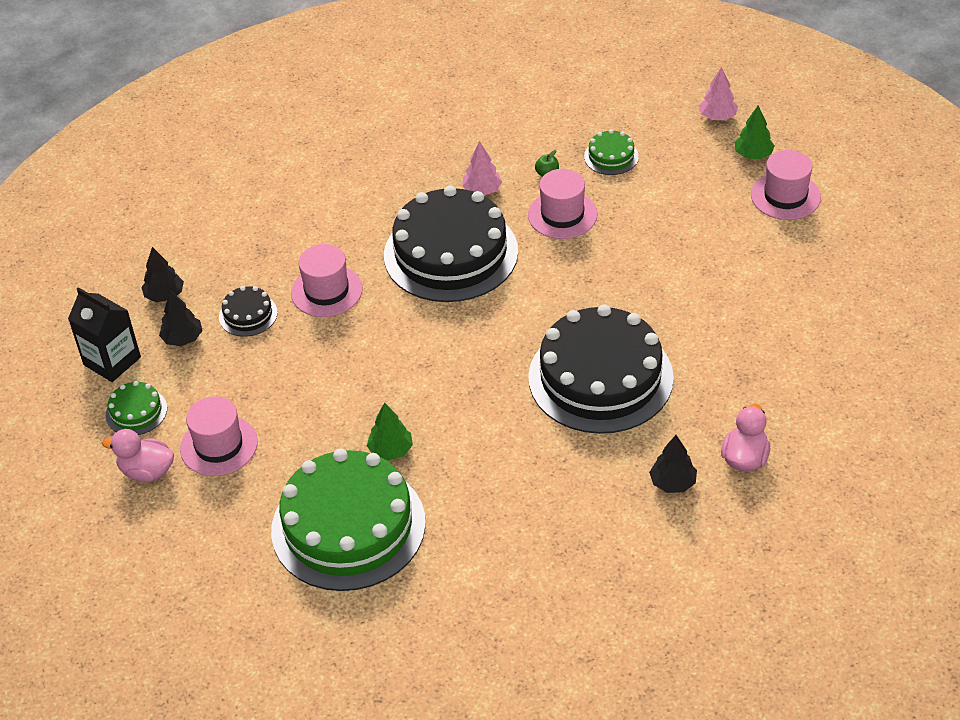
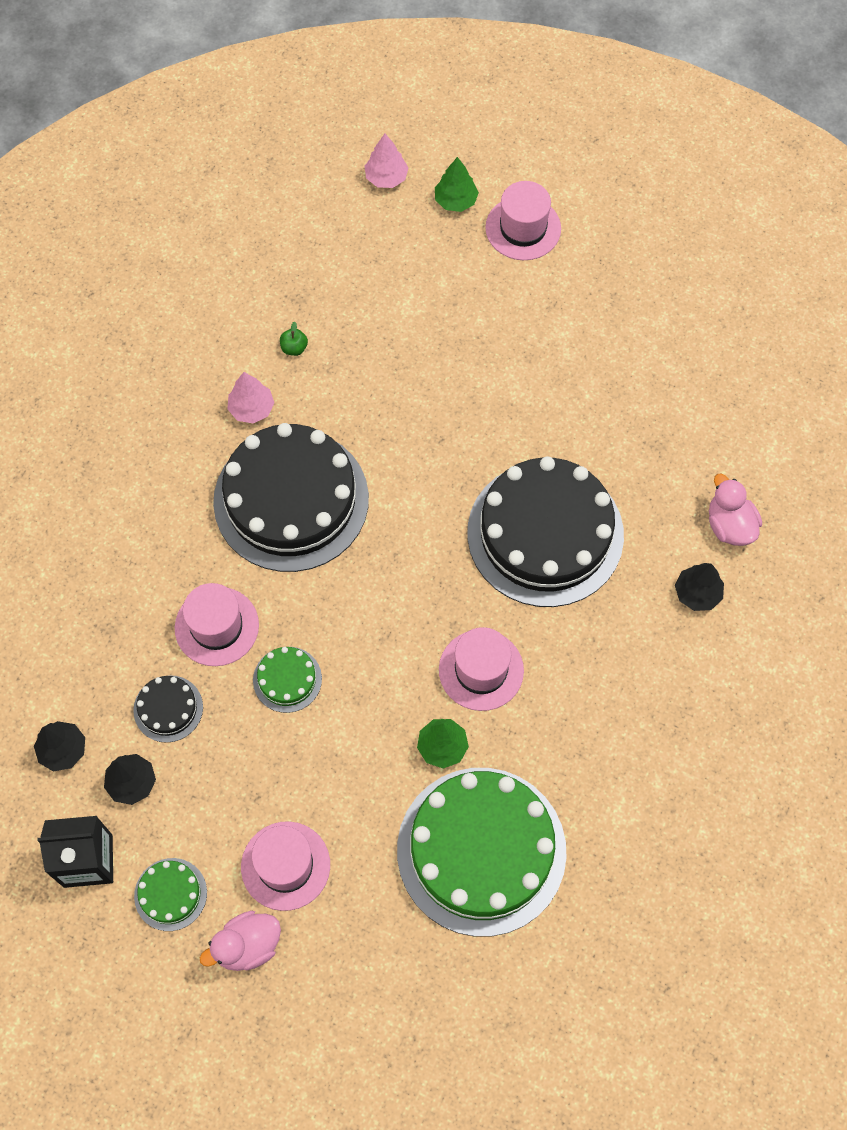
camera: 45 degrees left, 20 degrees up
(562, 215) = (351, 384): pink hat -> pink hat (481, 670)
(611, 156) = (333, 288): green cake -> green cake (287, 679)

